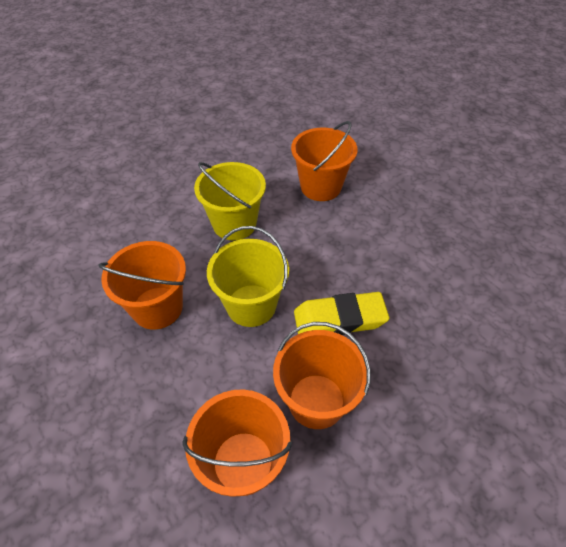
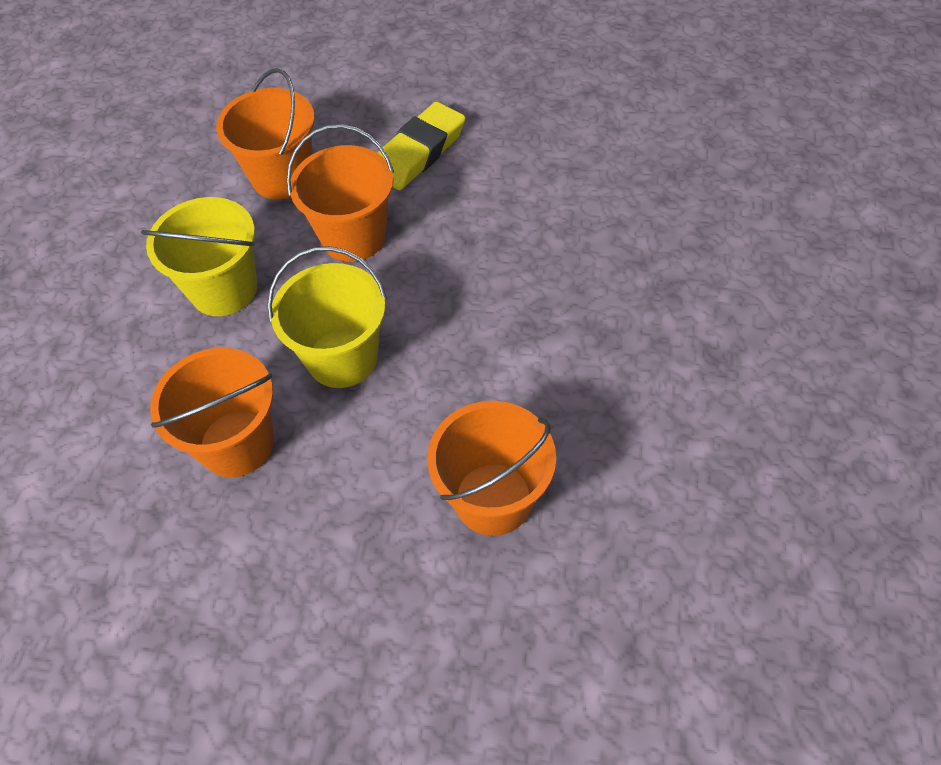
camera: 40 degrees left, 5 degrees up
(316, 401) = (504, 391): orange bucket -> orange bucket (353, 237)
(339, 319) = (448, 300): yellow eraser -> yellow eraser (419, 152)

